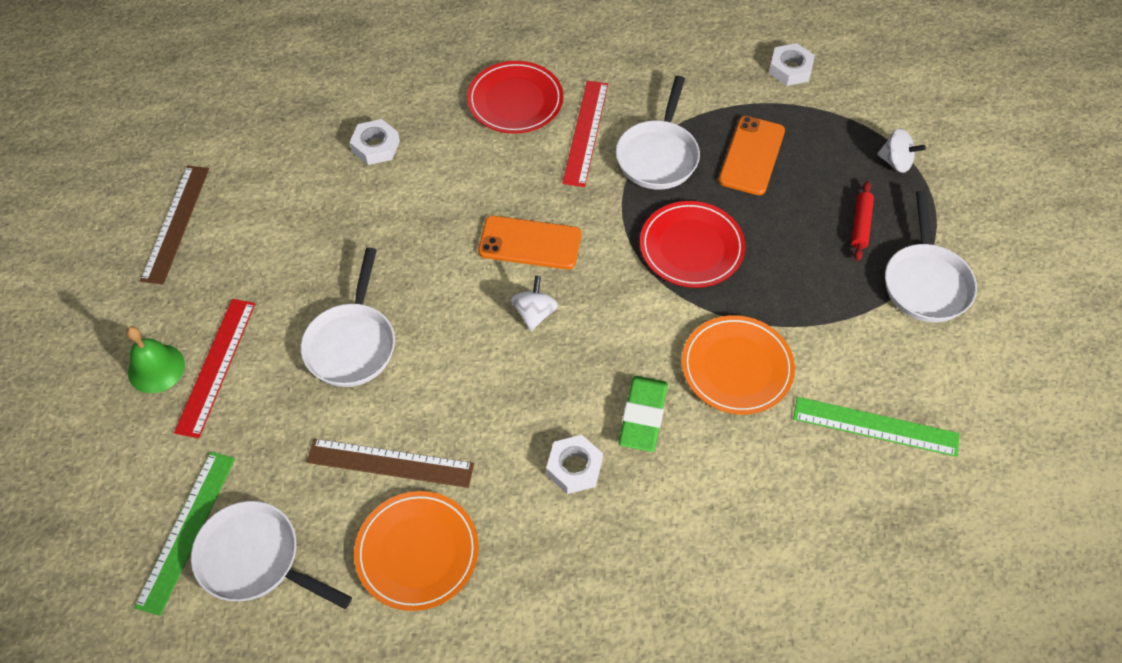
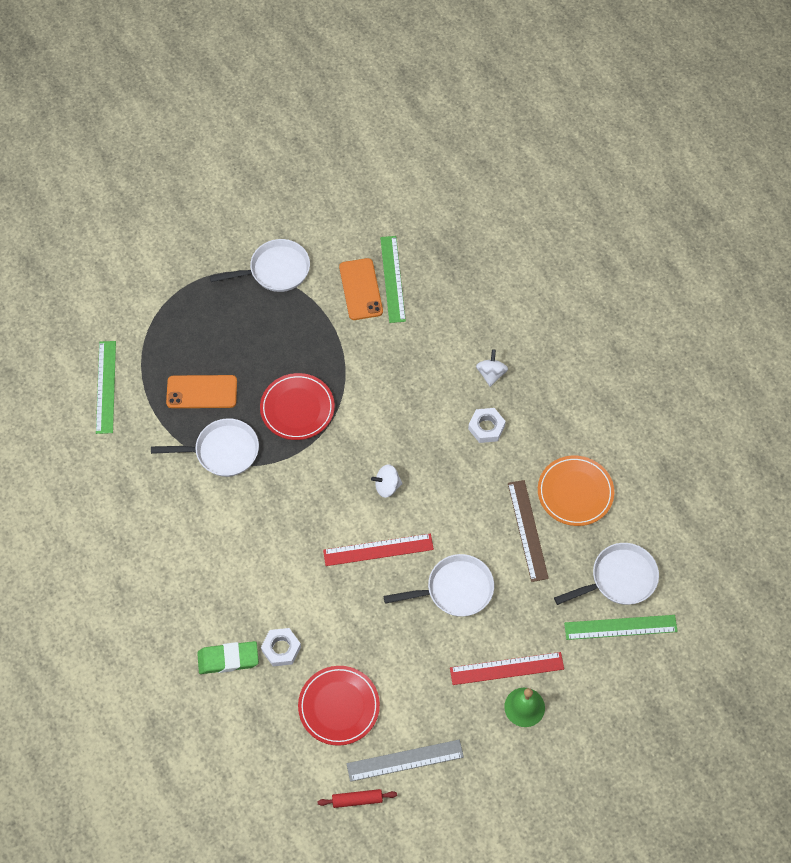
camera: 110 degrees left, 5 degrees up
(176, 223) = (405, 760): brown ruler -> grey ruler
(255, 559) = (619, 579): white pan -> white pan turned 120 degrees counterclockwise
(515, 101) = (201, 566): red plate -> red plate (339, 706)
(530, 243) = (331, 509): orange phone -> orange phone (360, 289)
(585, 132) = (216, 506): red ruler -> red ruler (378, 550)
(643, 416) = (436, 401): green eraser -> green eraser (228, 659)
(736, 367) = (381, 359): orange plate -> none
(790, 69) = (106, 387): white nut -> green ruler
(860, 225) = (241, 314): red rolling pin -> red rolling pin (357, 800)
(896, 162) = (177, 303): white spinning top -> white spinning top (491, 374)

